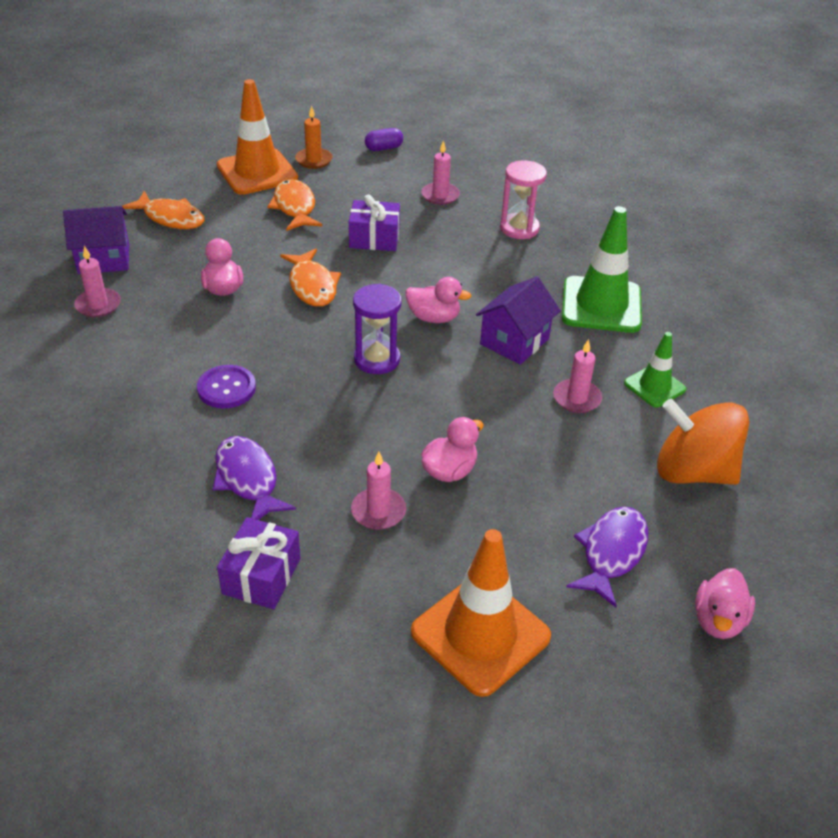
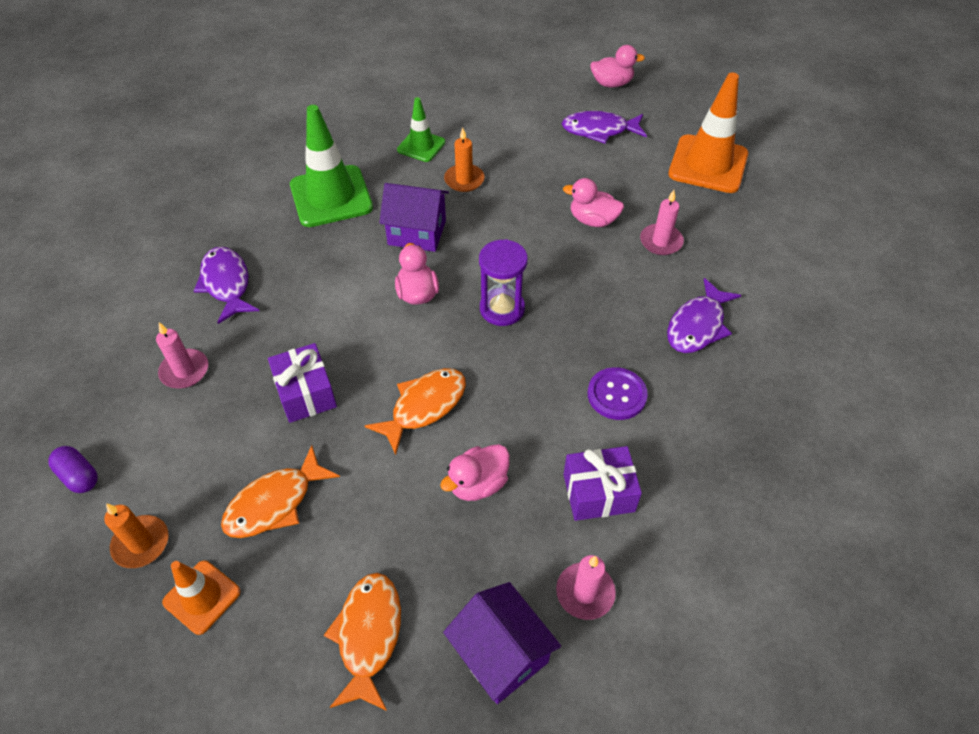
camera: 115 degrees left, 10 degrees up
(257, 172) = (202, 597): orange traffic cone -> orange traffic cone, size x0.56
(261, 576) = (766, 275): purple gift -> purple gift (598, 493)
(519, 228) = (226, 284): pink hourglass -> purple fish
(577, 398) = (464, 180): pink candle -> orange candle
(693, 471) = (498, 113): orange spinning top -> none

